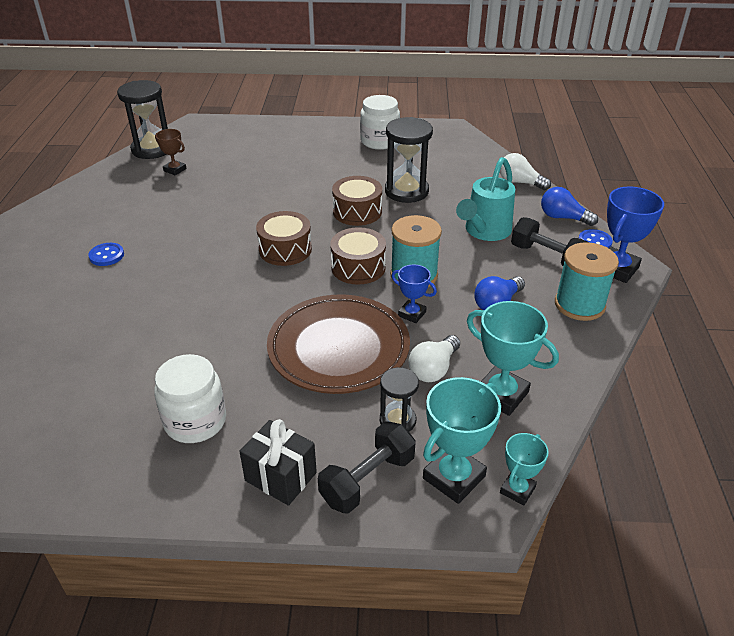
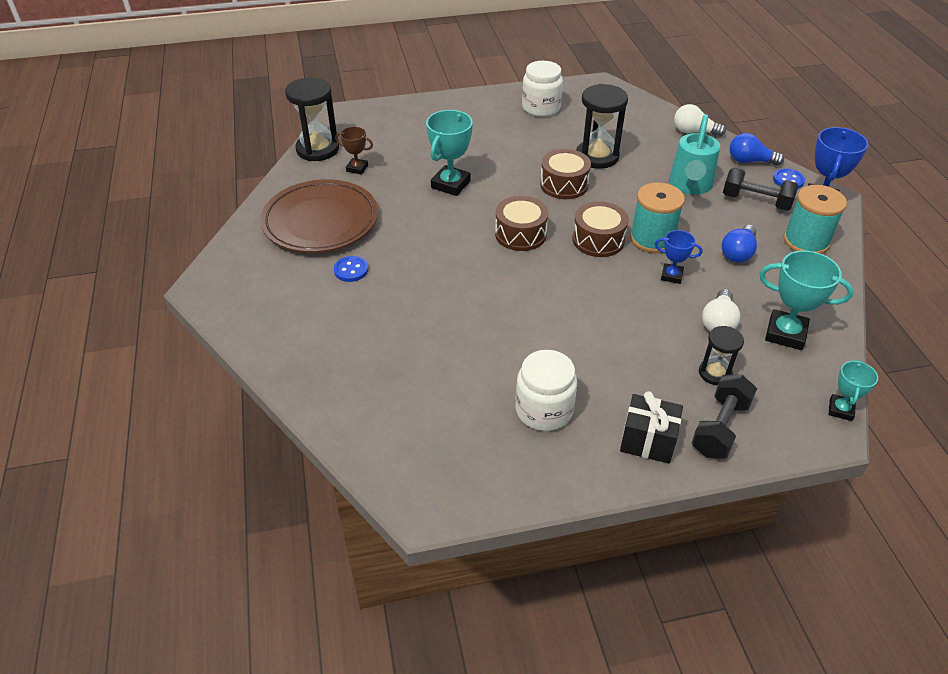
camera: 15 degrees left, 5 degrees up
(338, 349) = (627, 320): brown plate -> brown plate (320, 221)
(454, 477) = (787, 410): turquoise trophy -> turquoise trophy (451, 184)

